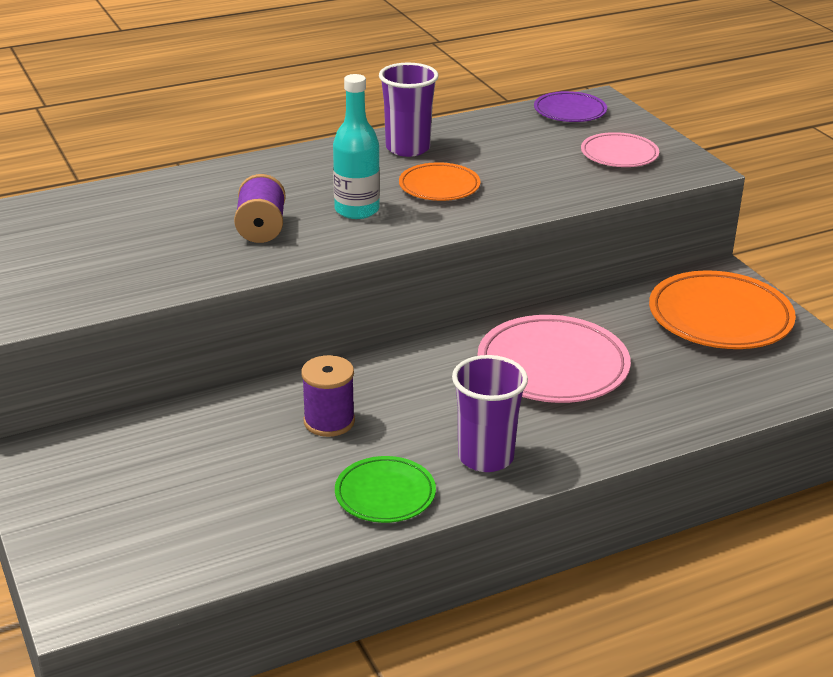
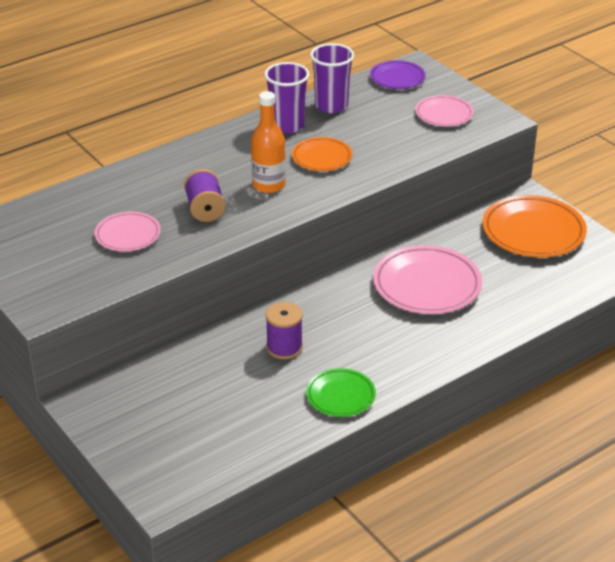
camera: 10 degrees left, 5 degrees up
(147, 247) = (128, 235): none -> pink plate
(357, 210) = (268, 185): turquoise bottle -> orange bottle
(485, 457) = (400, 360): purple cup -> purple cup (331, 106)

